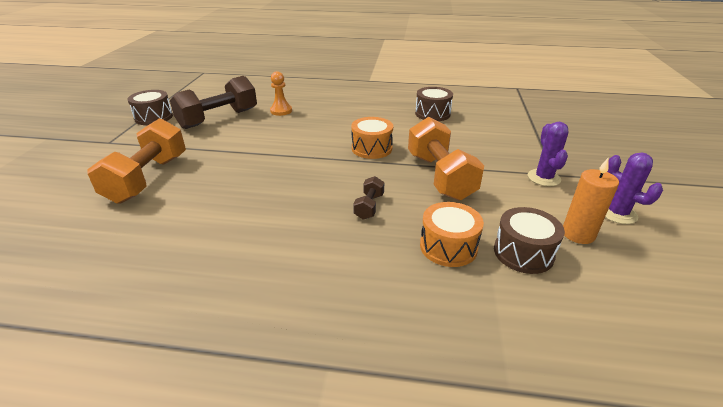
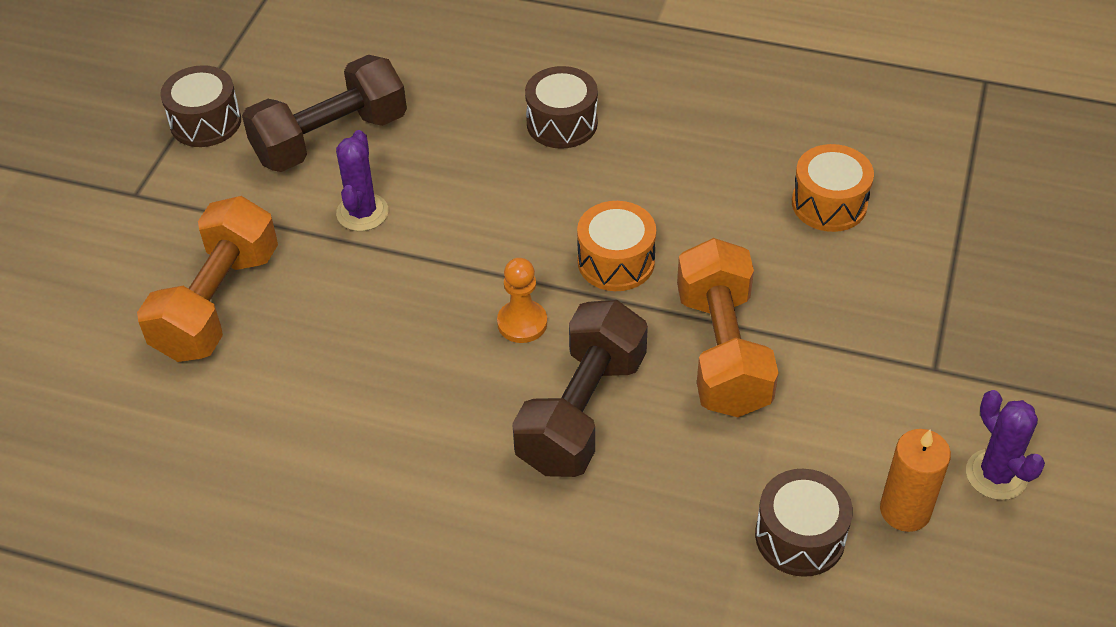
camera: 10 degrees right, 15 degrees up
(281, 111) = (454, 123): orange pawn -> orange pawn (522, 323)
(369, 206) = (582, 411): brown dumbbell -> brown dumbbell, size x2.20
(432, 114) = (764, 162): brown drum -> brown drum (562, 123)
(448, 247) = (687, 511): orange drum -> orange drum (829, 204)
(543, 178) = (909, 376): purple cactus -> purple cactus (362, 212)

